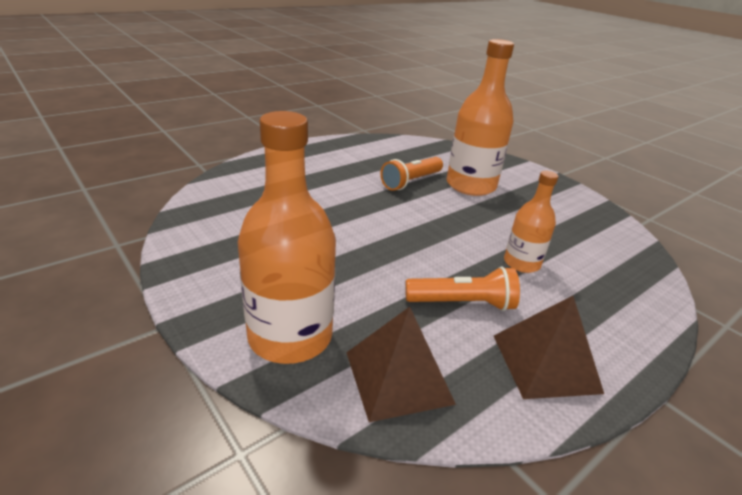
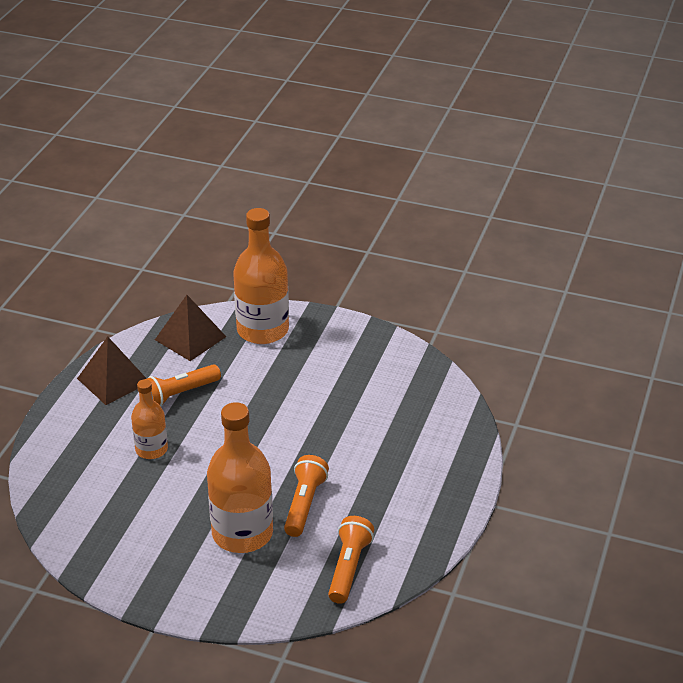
camera: 150 degrees right, 5 degrees up
(412, 150) = (349, 567): none -> orange flashlight

